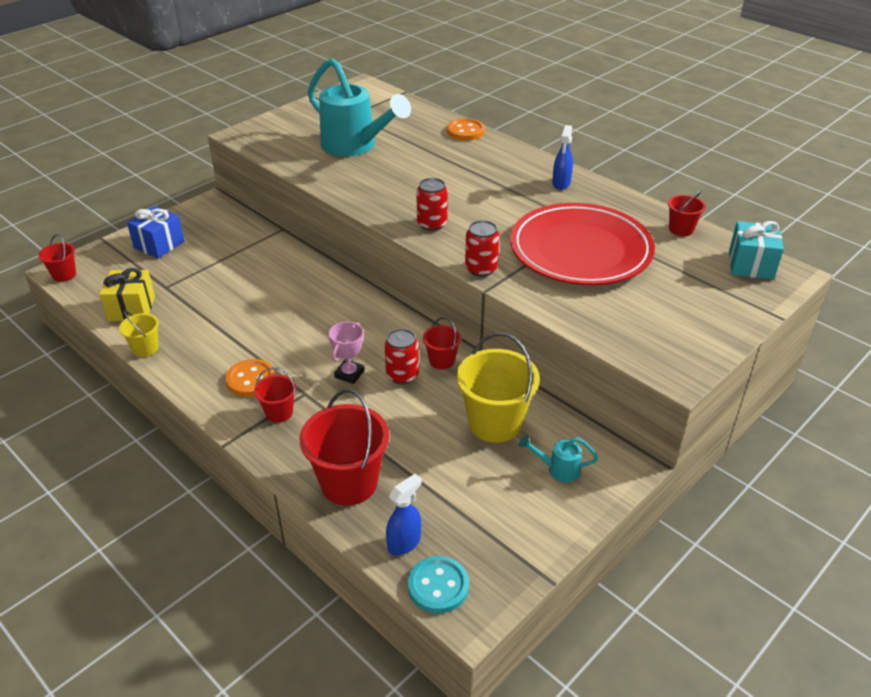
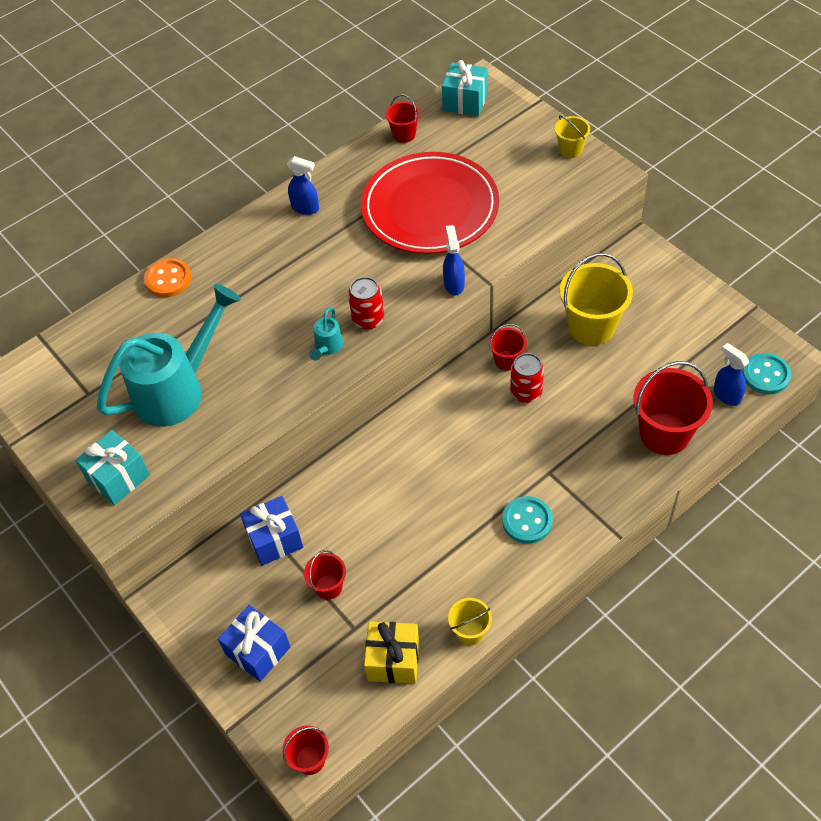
camera: 80 degrees left, 15 degrees up
(251, 379) = (527, 521): orange button -> turquoise button
(253, 243) = (274, 539): none -> blue gift
(276, 133) = (118, 477): none -> turquoise gift
(279, 412) = (576, 492): red bucket -> red bucket (328, 586)
(349, 374) = (522, 435): pink trophy -> none
(481, 269) = (454, 284): red can -> blue spray bottle
(558, 469) = (644, 290): turquoise watering can -> turquoise watering can (327, 347)
(705, 343) = (570, 150): none -> yellow bucket

